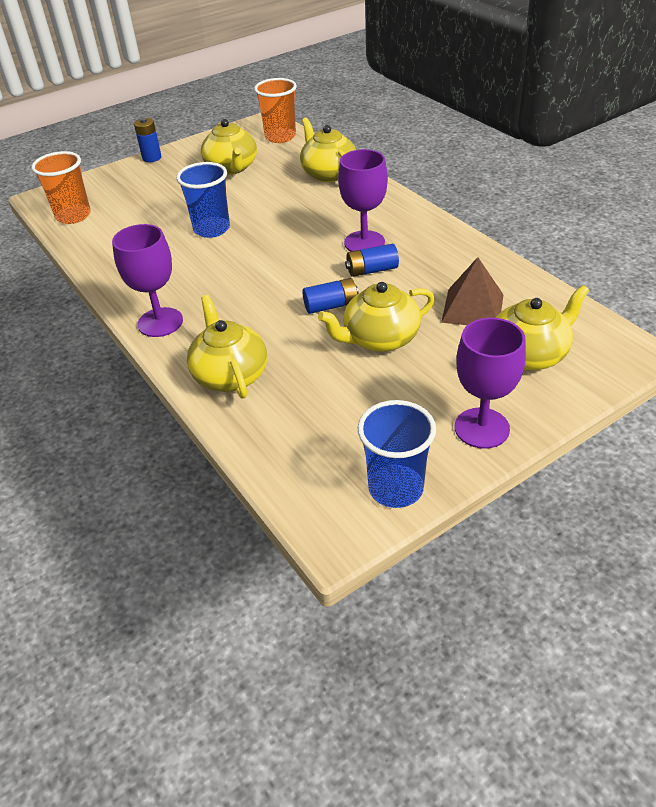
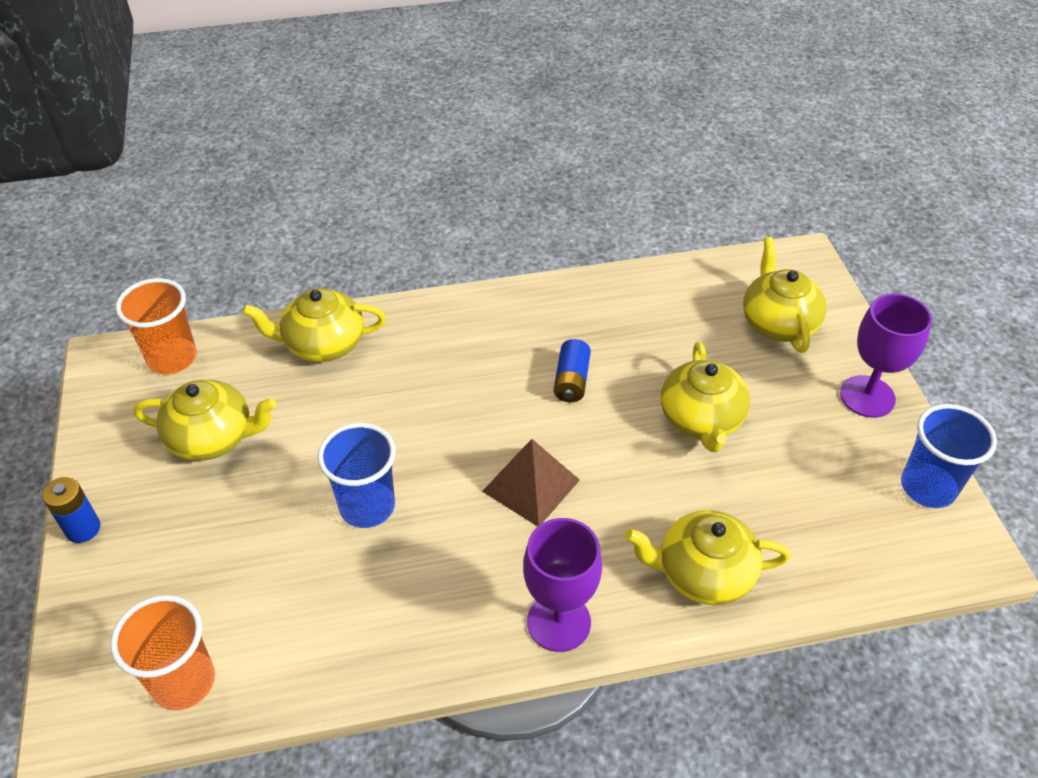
camera: 70 degrees left, 5 degrees up
(331, 305) = (619, 439): blue battery -> none
(364, 242) = (510, 367): purple goblet -> none
(472, 308) = (686, 330): brown pyramid -> brown pyramid (531, 485)

